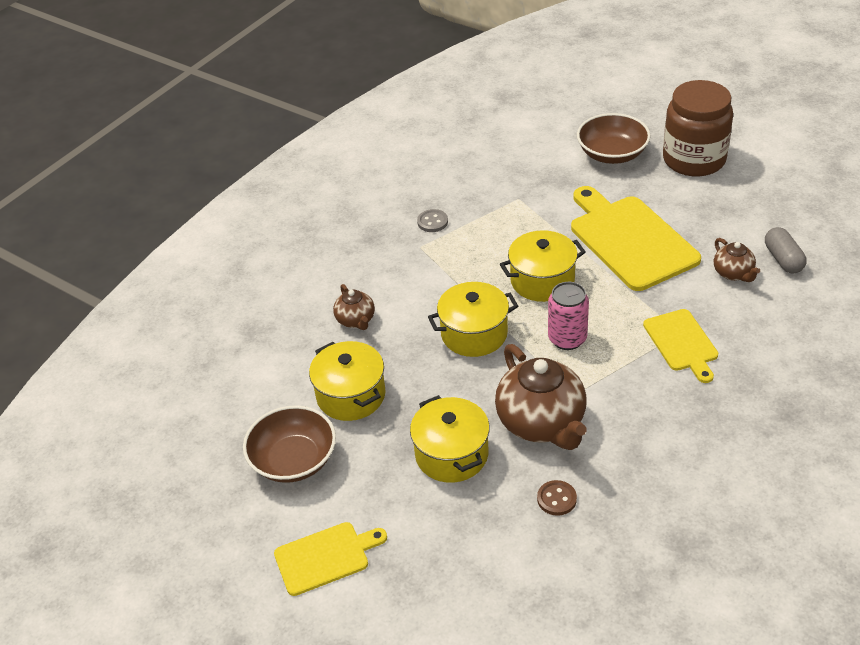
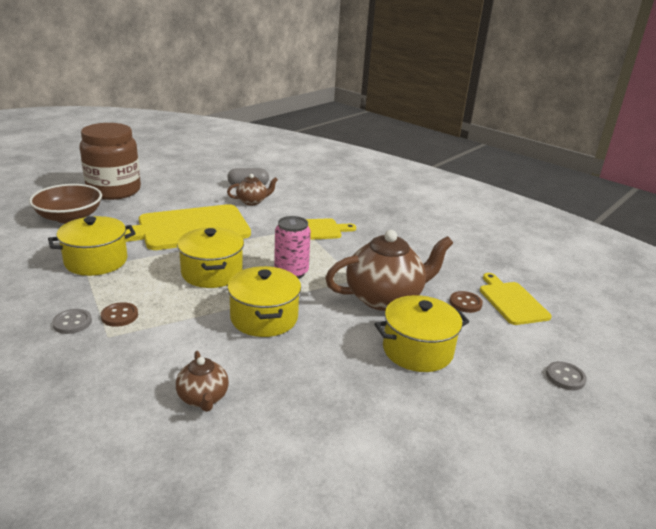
camera: 90 degrees left, 15 degrees down
(294, 460) = (422, 472): brown bowl -> none
(325, 557) = (557, 452): yellow cutting board -> yellow cutting board (511, 301)
(351, 395) = (326, 413): yellow pot -> yellow pot (96, 261)
(356, 320) = (203, 398): brown teapot -> brown teapot turned 90 degrees clockwise
(435, 583) = (565, 377): none -> grey button
(450, 244) = (119, 316): none -> brown button

